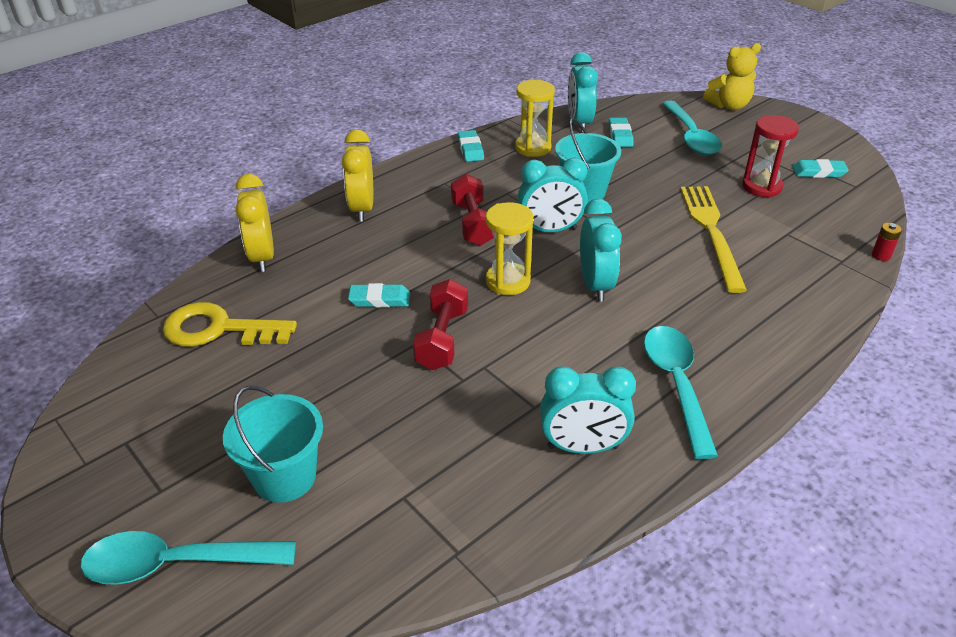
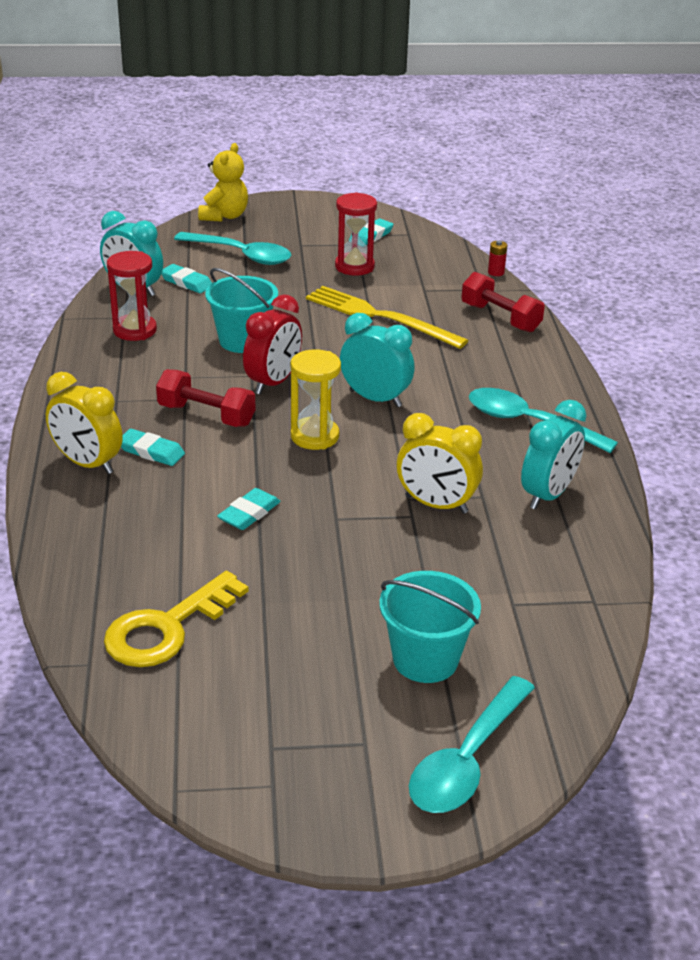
camera: 55 degrees left, 5 degrees down
(262, 257) = (81, 557): yellow clock -> yellow clock (436, 505)
(442, 339) = (348, 503): red dumbbell -> red dumbbell (500, 318)
(470, 149) = (82, 361): turquoise eraser -> turquoise eraser (151, 451)
(533, 148) = (135, 330): yellow hourglass -> red hourglass
(550, 230) = (273, 382): turquoise clock -> red clock

